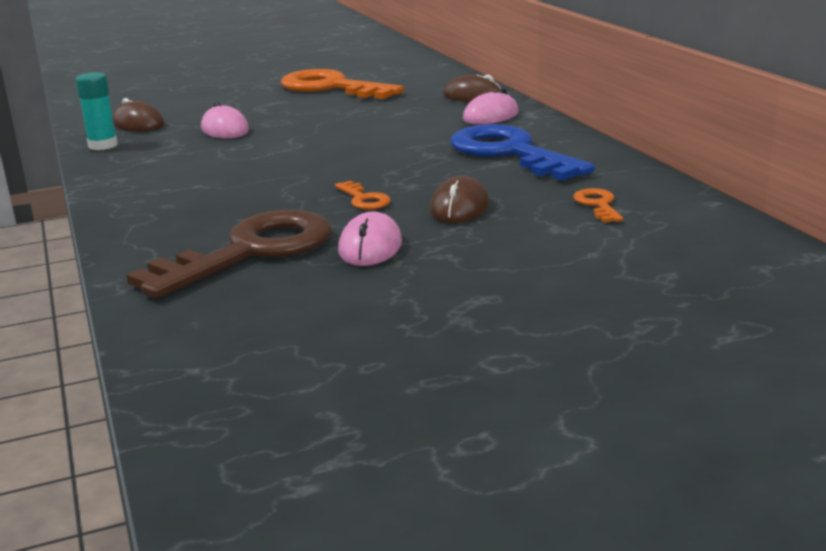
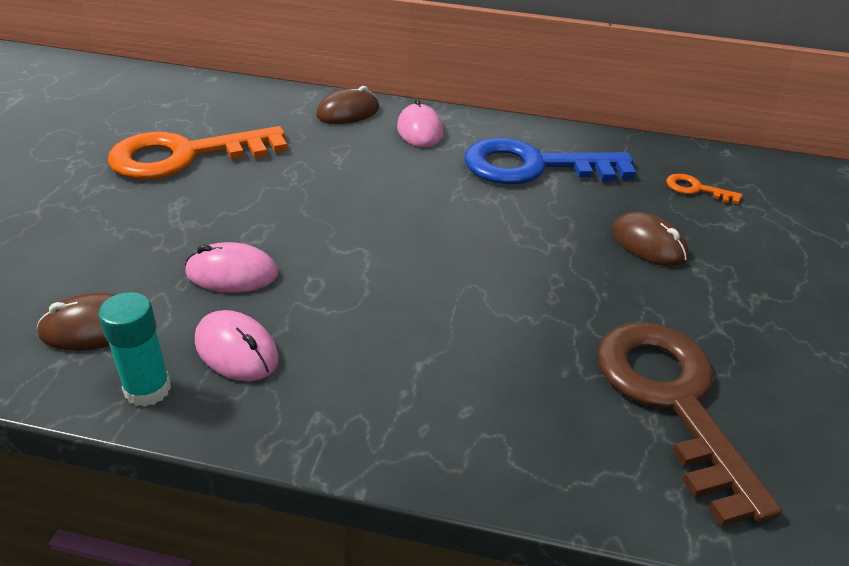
camera: 60 degrees left, 15 degrees up
(364, 199) = (581, 280): orange key -> none
(370, 247) = (711, 325): pink mouse -> pink mouse (236, 350)

